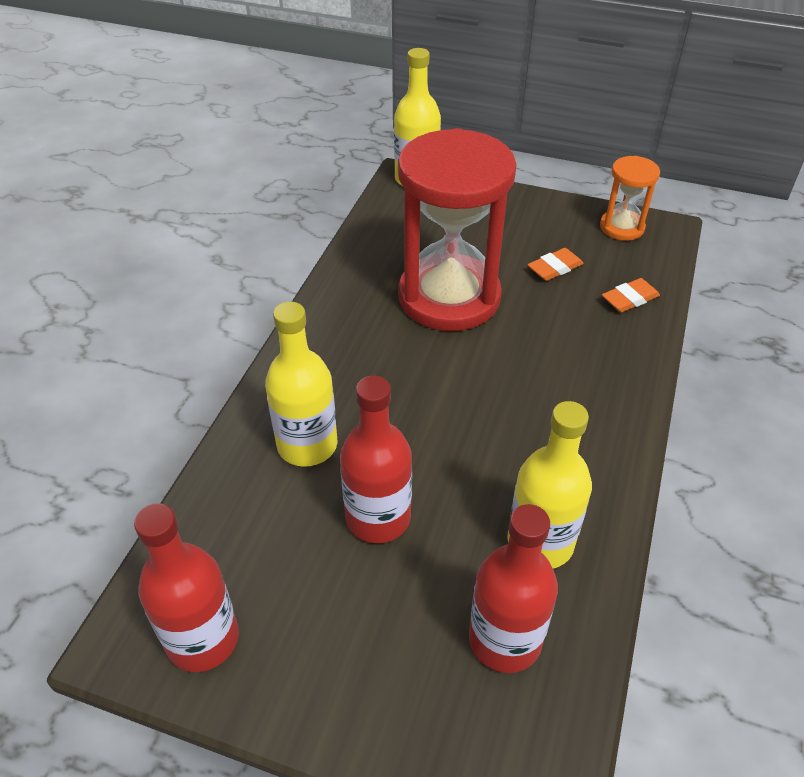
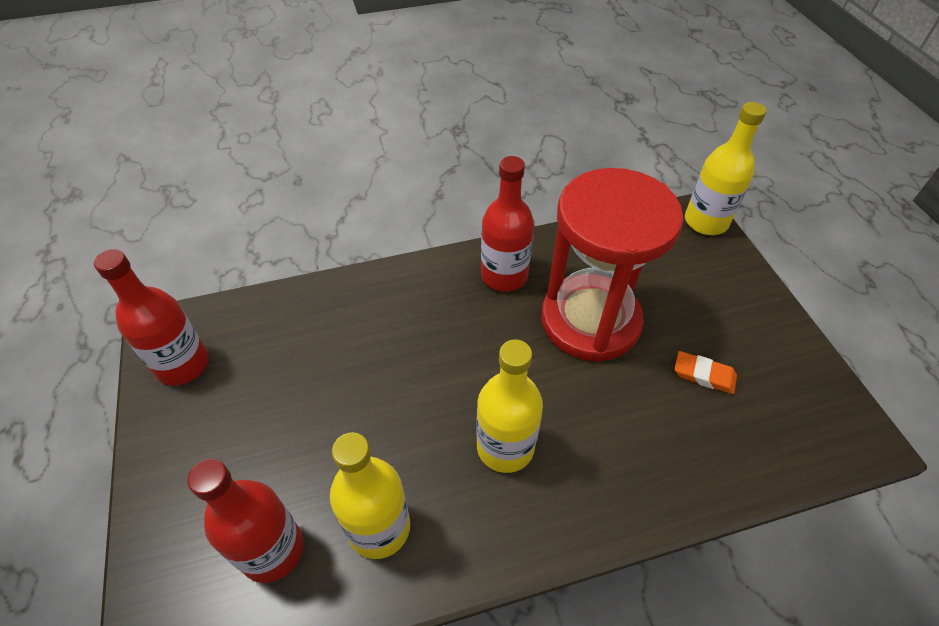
camera: 55 degrees right, 5 degrees up
(307, 445) = (369, 323): yellow bottle -> yellow bottle (505, 447)
(378, 518) = (333, 403): red bottle -> red bottle (504, 275)
(622, 227) = (822, 400): orange hourglass -> none
(629, 299) = (726, 457): orange eraser -> none

